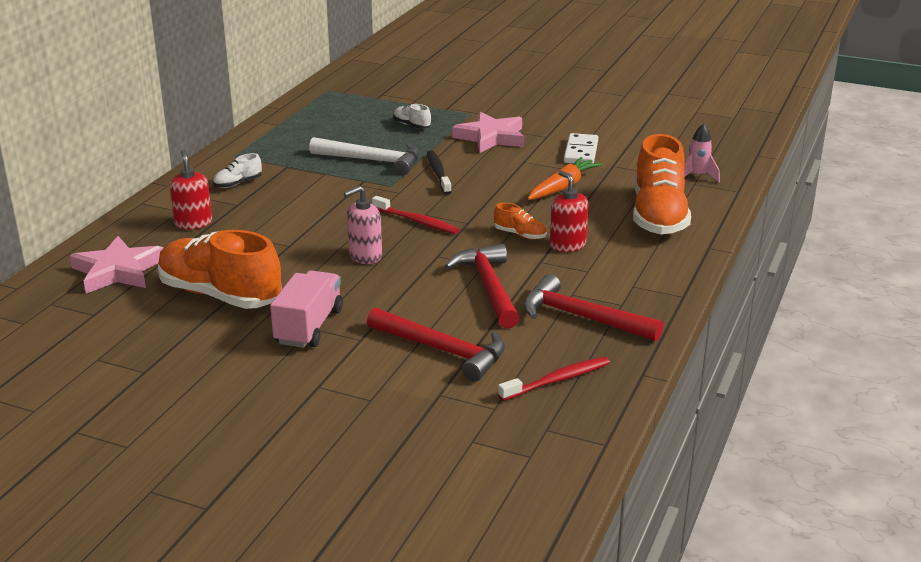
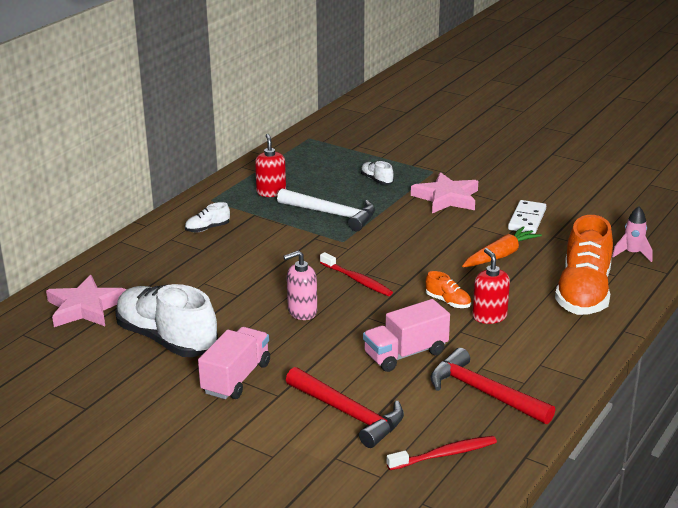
camera: 10 degrees right, 0 degrees up
(193, 223) = (160, 265): red soap dispenser -> red soap dispenser (271, 192)
(220, 295) = (167, 339): orange shoe -> white shoe
(438, 173) = (388, 231): black toothbrush -> none
(488, 287) = (405, 354): red hammer -> pink truck

